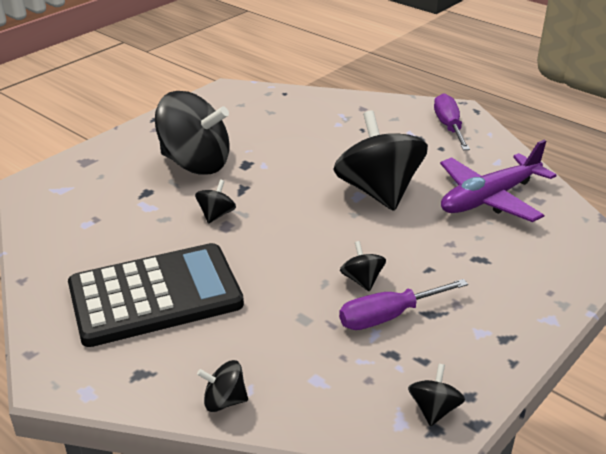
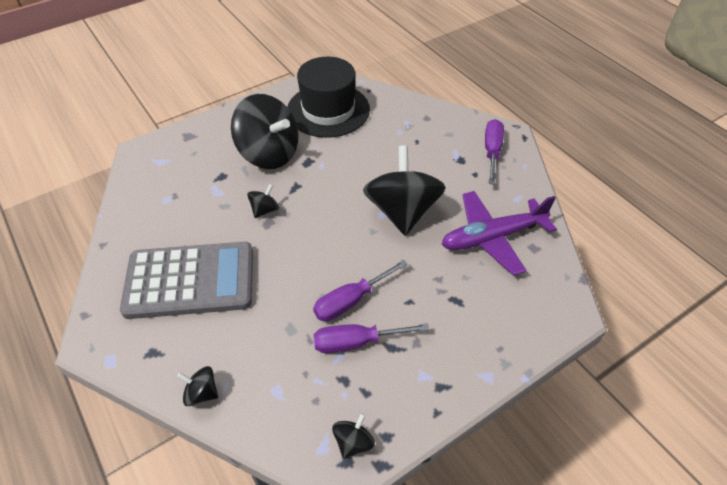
camera: 15 degrees right, 15 degrees up
(155, 295) = (190, 281): black calculator -> grey calculator
(246, 116) = (328, 110): none -> black hat
(362, 280) = (351, 301): black spinning top -> purple screwdriver

